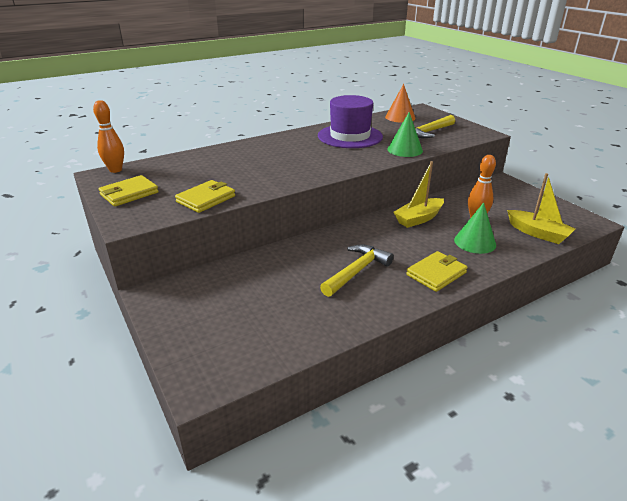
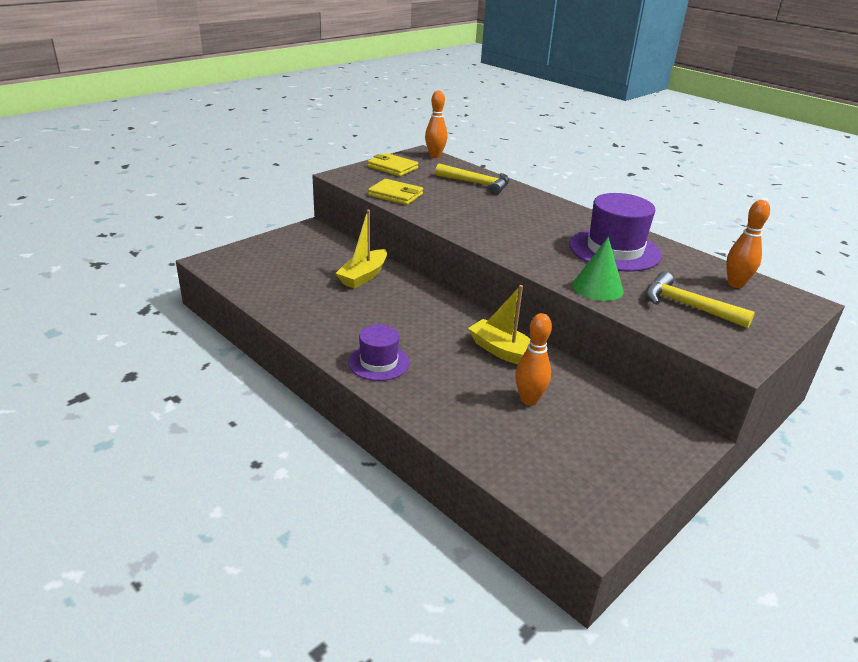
camera: 75 degrees right, 0 degrees up
(357, 271) = (369, 314): yellow hammer -> yellow hammer (477, 184)
(400, 117) = (735, 284): orange cone -> orange bowling pin
(436, 274) = (379, 362): yellow wallet -> purple hat
(475, 242) = (462, 395): green cone -> none
(538, 233) = (516, 457): yellow boat -> yellow boat (363, 276)

